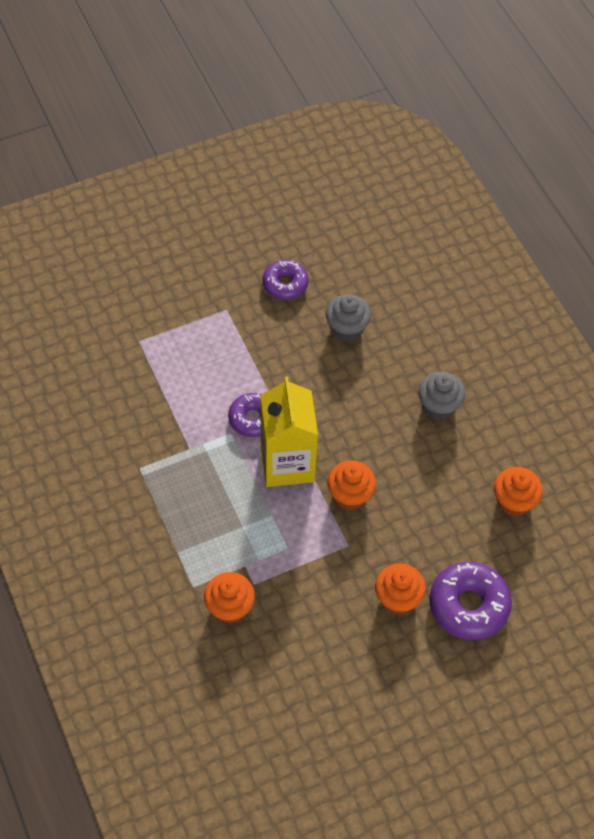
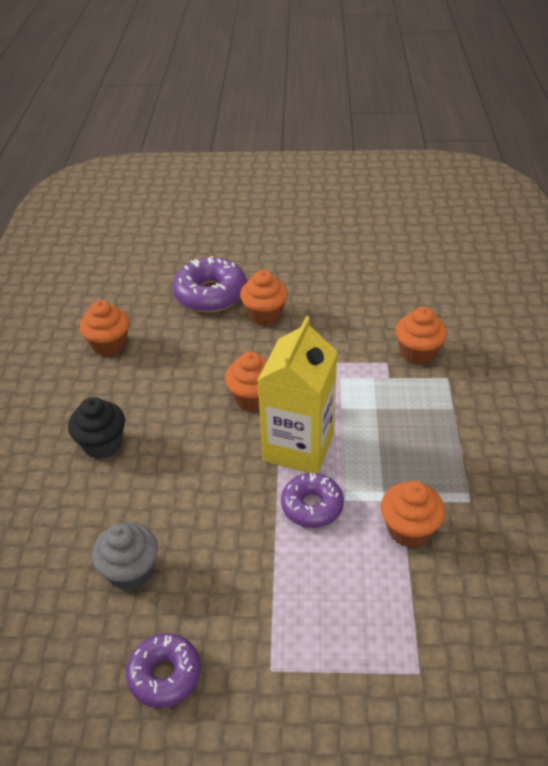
camera: 150 degrees left, 15 degrees down
(176, 428) = (409, 529): none -> orange cupcake
(438, 406) = (102, 444): grey cupcake -> black cupcake

